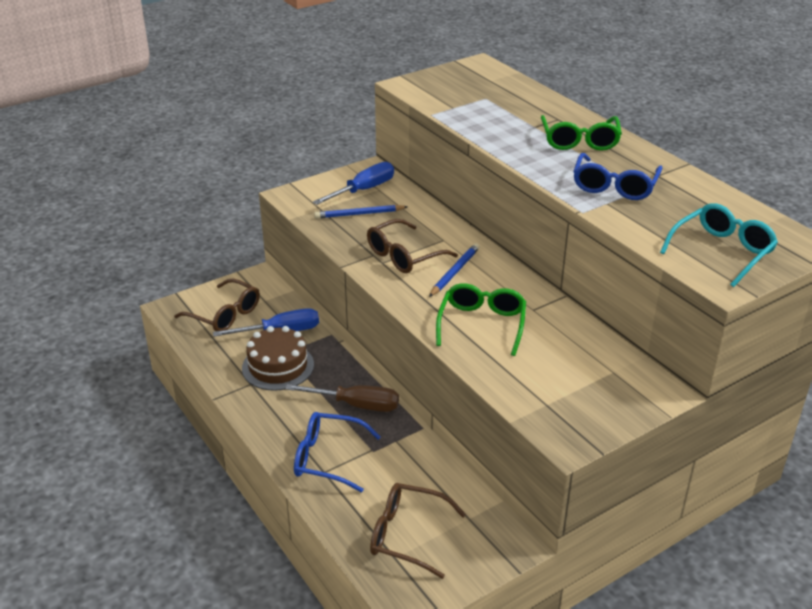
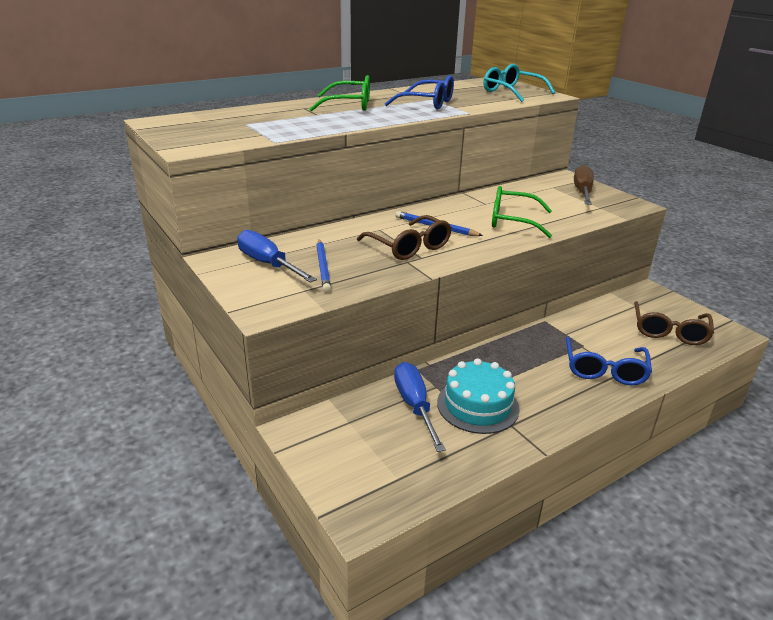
camera: 90 degrees left, 5 degrees down
(225, 315) = (378, 456): brown glasses -> none
(278, 366) = (477, 405): brown cake -> turquoise cake
(356, 405) = (526, 353): brown screwdriver -> brown screwdriver (582, 192)

